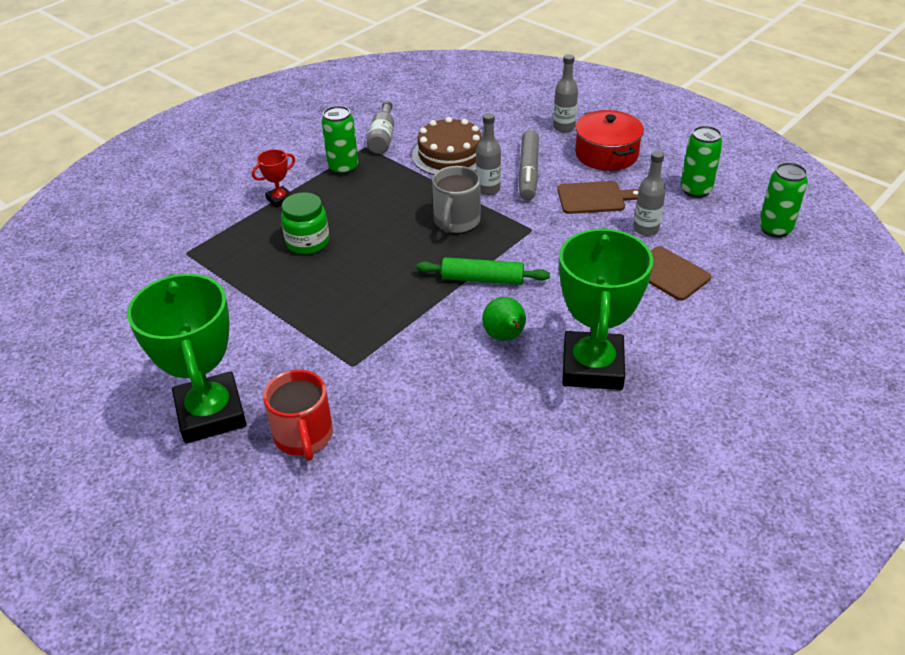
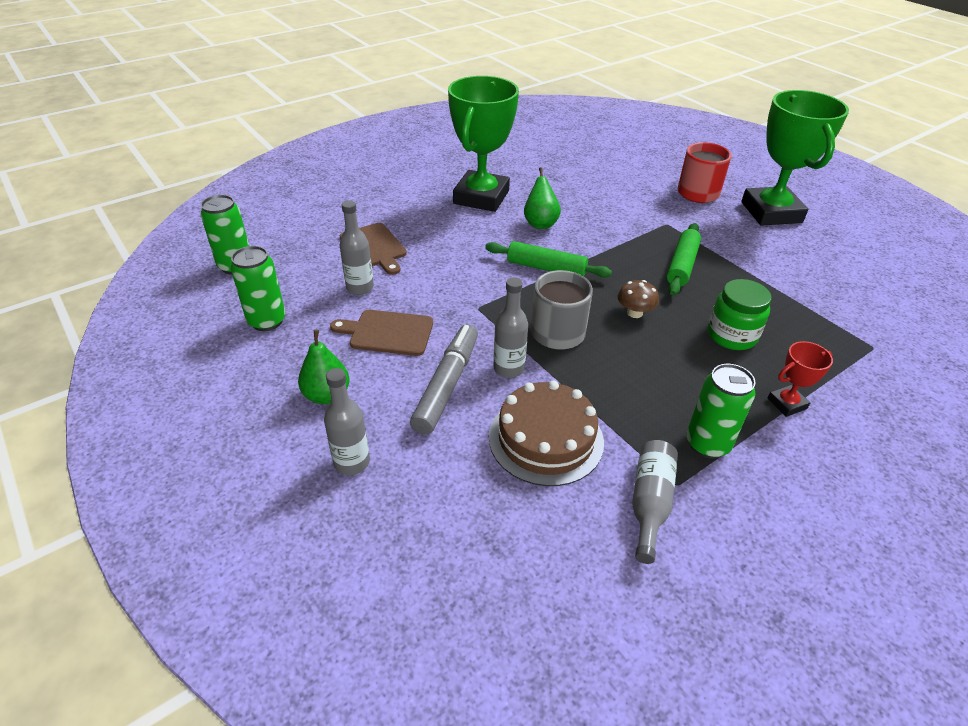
camera: 170 degrees left, 0 degrees up
(342, 307) = (682, 265): none -> green rolling pin
(392, 248) = (634, 313): none -> brown mushroom
(606, 154) = (327, 395): red pot -> green pear

